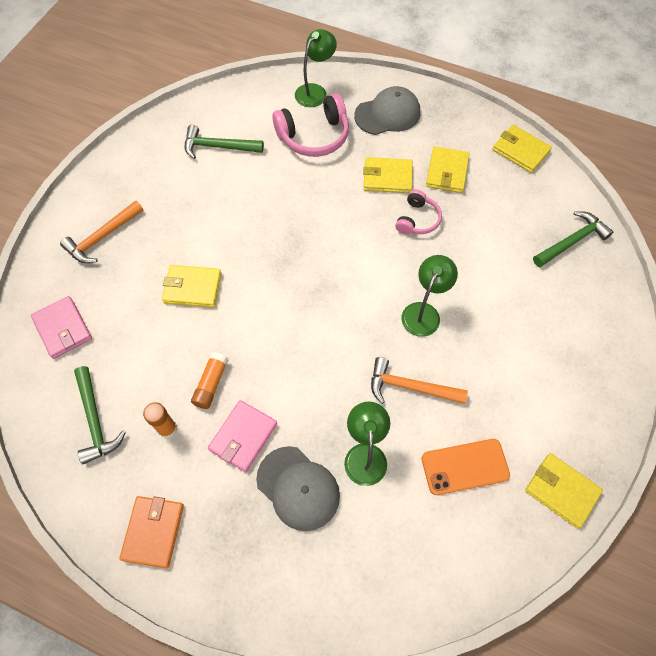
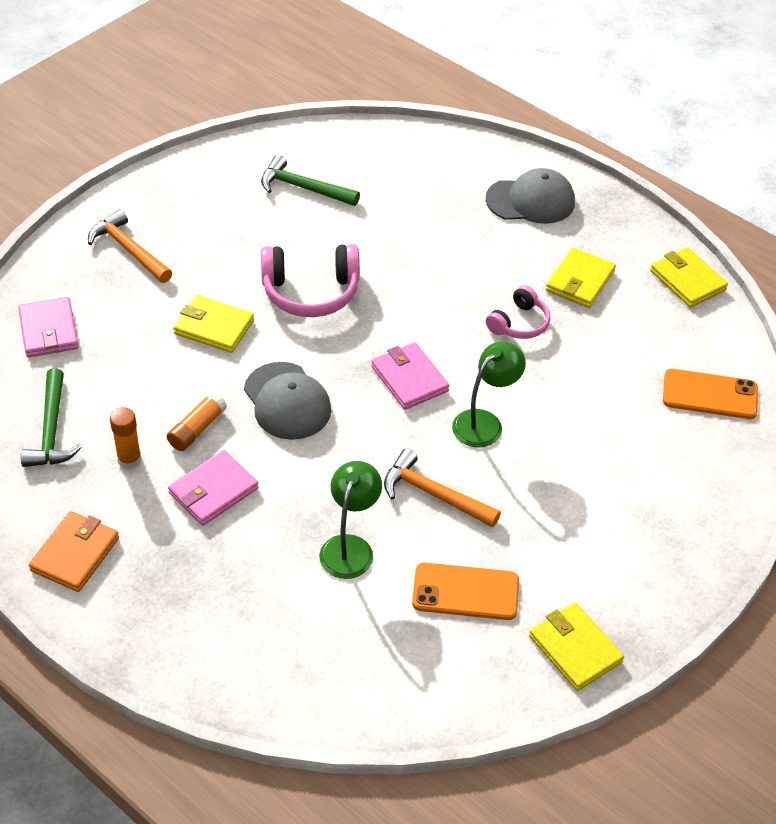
camera: 15 degrees right, 15 degrees down
(102, 237) = (129, 250): orange hammer -> orange hammer turned 75 degrees clockwise
(298, 488) = (256, 558): grey cap -> grey cap (287, 401)
(314, 136) = (426, 203): pink headphones -> pink headphones (311, 292)
(315, 91) = (448, 155): green lamp -> none
(356, 290) = (409, 379): none -> pink wallet
(387, 177) = (501, 269): yellow wallet -> none
(571, 241) = (710, 394): green hammer -> orange phone

